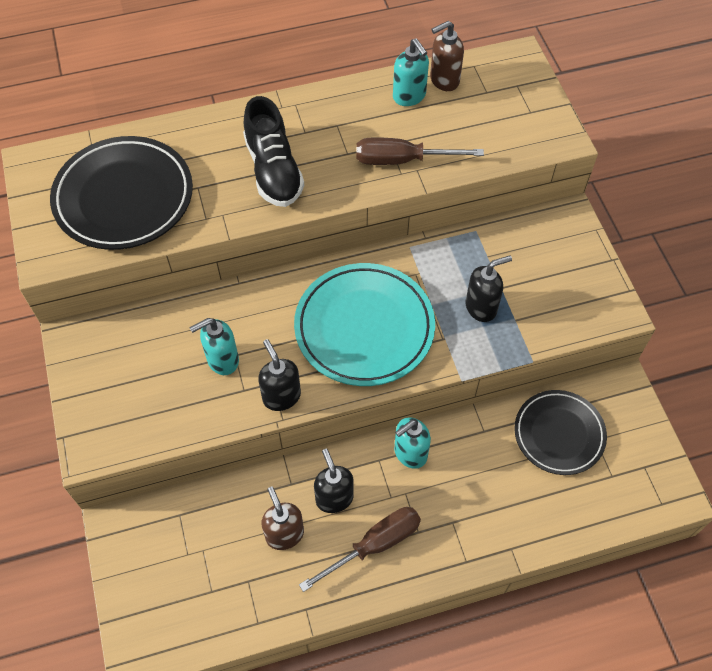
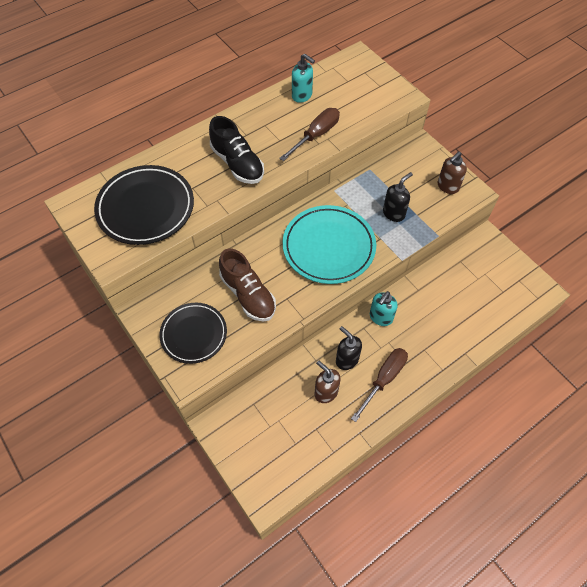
camera: 20 degrees left, 0 degrees up
(222, 360) = (248, 295): turquoise soap dispenser -> brown shoe
(281, 396) = (296, 305): black soap dispenser -> none
(402, 160) = (316, 135): brown screwdriver -> brown screwdriver turned 150 degrees clockwise
(444, 80) = (319, 80): brown soap dispenser -> brown soap dispenser (447, 186)
(559, 434) = (462, 277): black plate -> black plate (194, 334)

